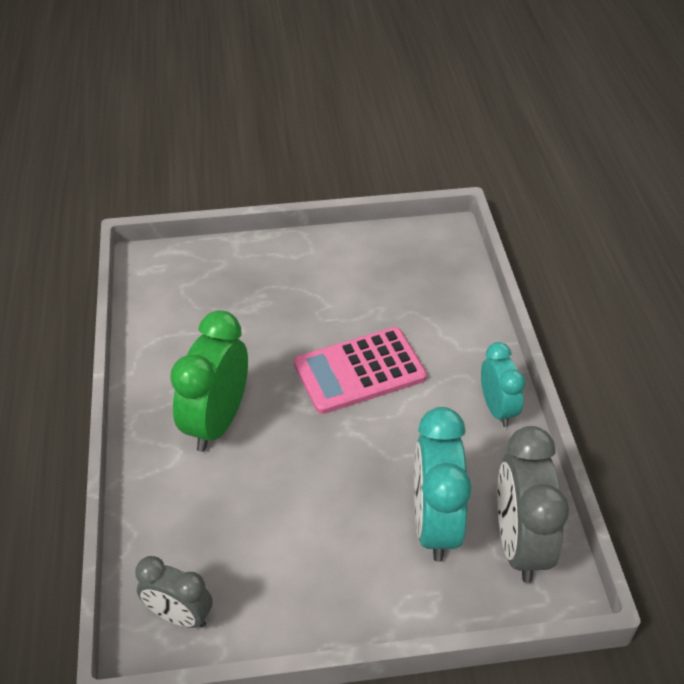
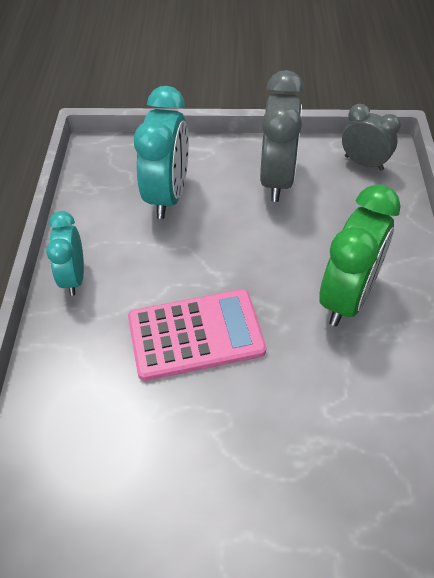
camera: 170 degrees left, 5 degrees up
(519, 543) = (110, 177): grey clock -> grey clock (277, 180)

